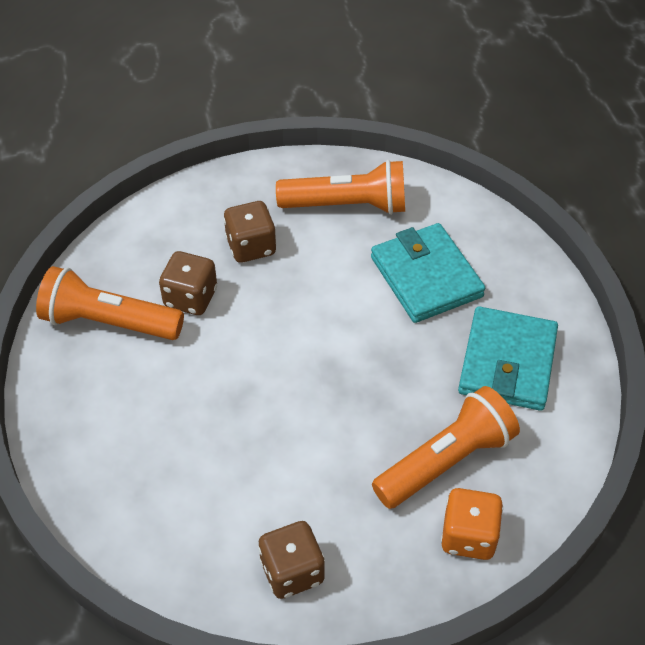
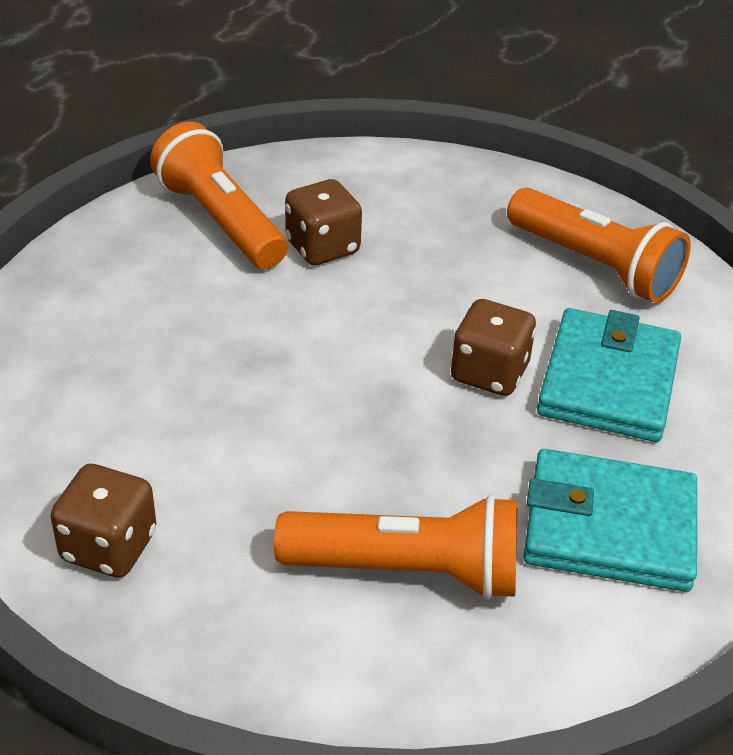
camera: 40 degrees right, 10 degrees down
(251, 246) = (440, 241): brown dice -> brown dice (489, 373)
(468, 536) = (339, 665): orange dice -> none
(507, 362) = (609, 527): turquoise wallet -> turquoise wallet turned 45 degrees clockwise

